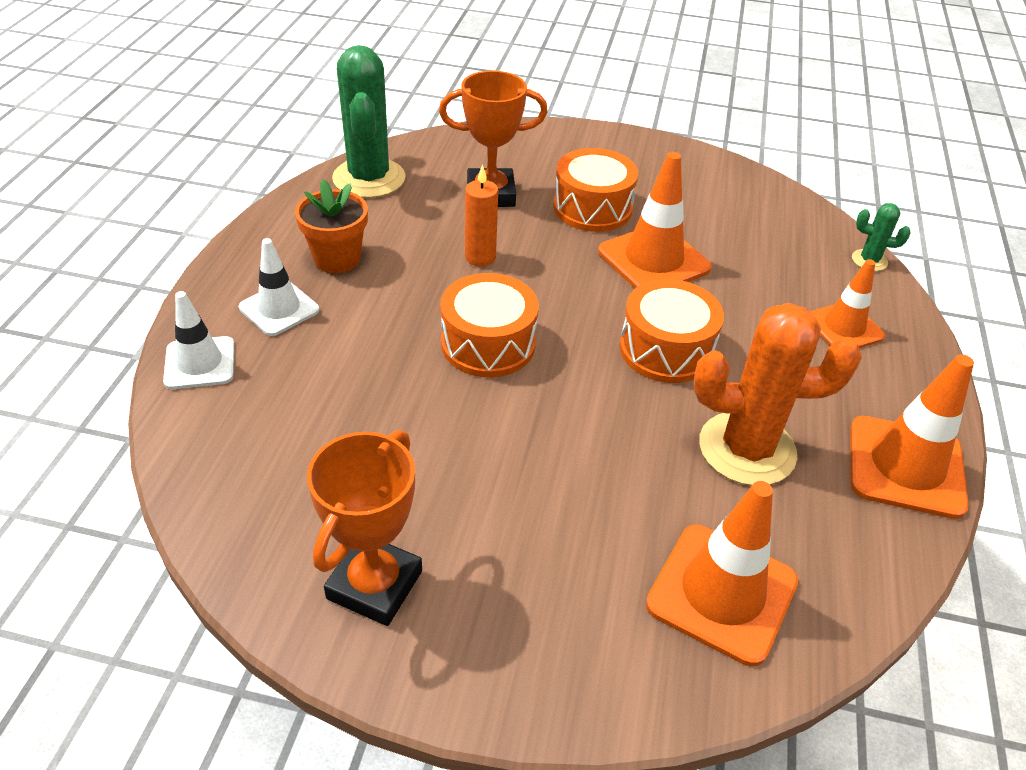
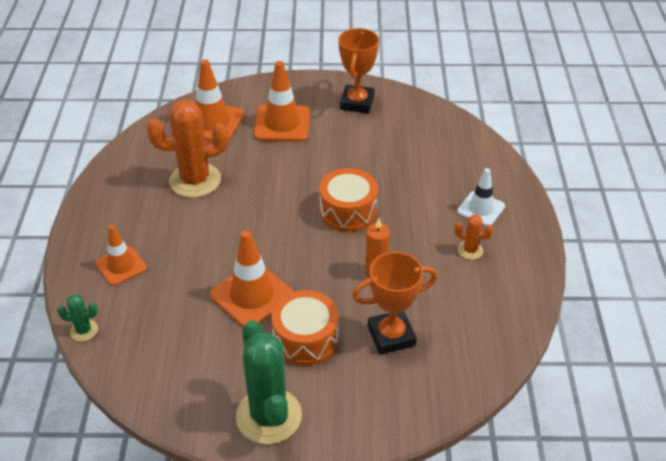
camera: 170 degrees right, 0 degrees up
(200, 363) = (498, 171): white traffic cone -> none
(337, 259) = (470, 250): orange flower pot -> orange cactus
(369, 178) = (494, 331): green cactus -> green cactus (268, 416)
(666, 349) = (240, 228): orange drum -> none
(905, 466) = (110, 186): orange traffic cone -> orange traffic cone (282, 124)

